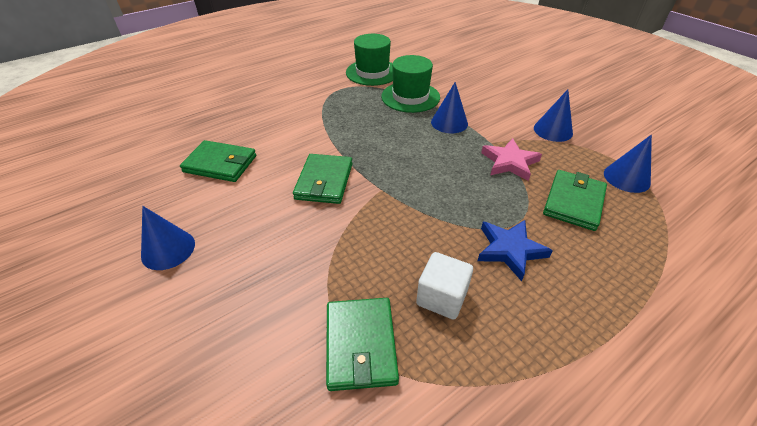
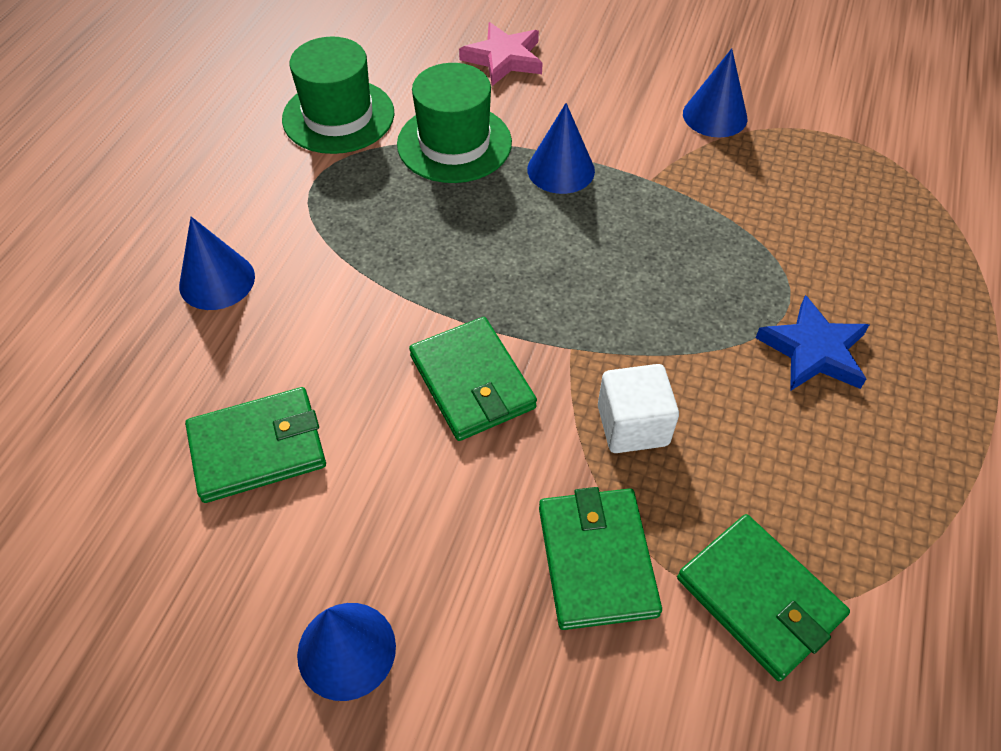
camera: 35 degrees left, 10 degrees up
(442, 297) = (793, 469): white cube -> white cube (632, 425)
(509, 162) = (704, 204): pink star -> pink star (504, 59)
(573, 202) = (829, 231): green wallet -> green wallet (596, 560)
(626, 178) = (859, 157): blue cone -> blue cone (217, 281)

